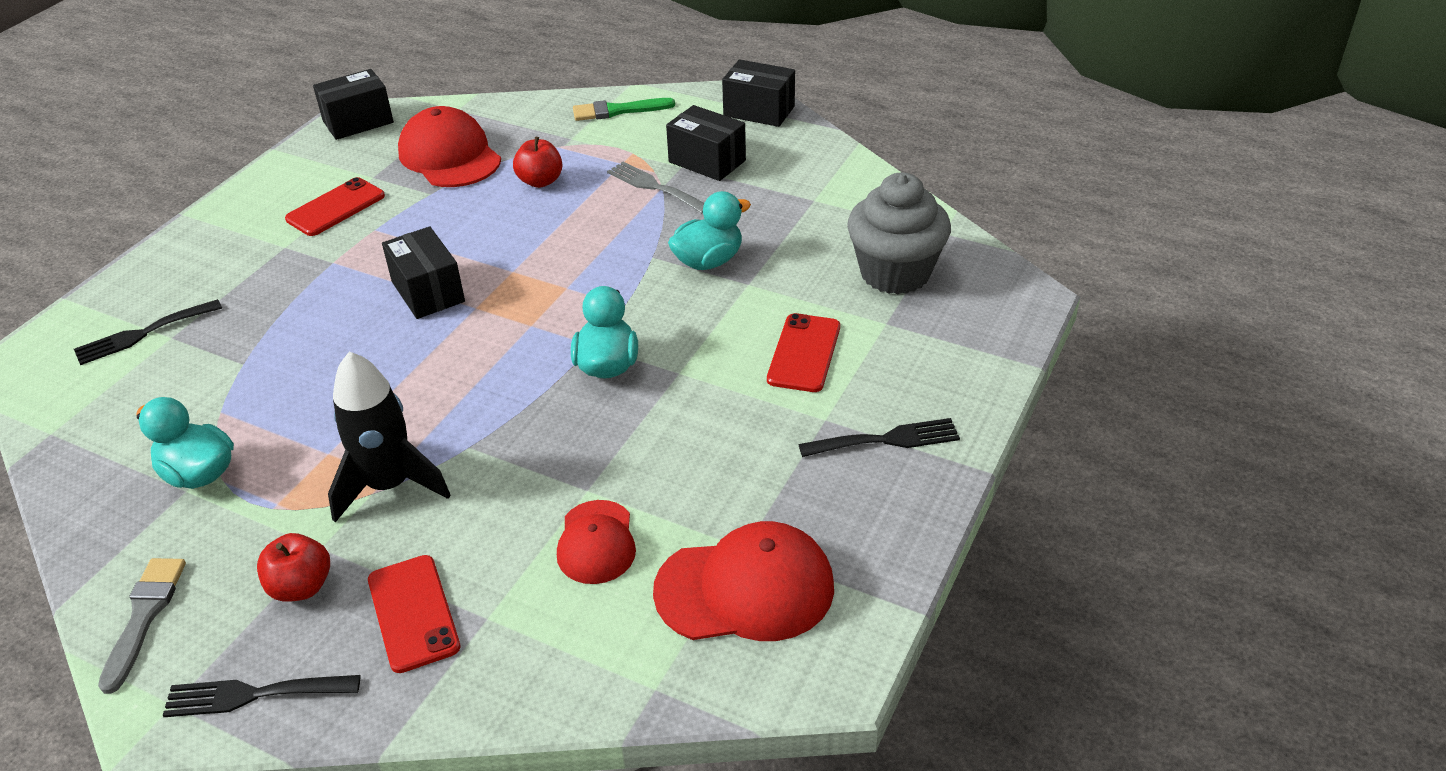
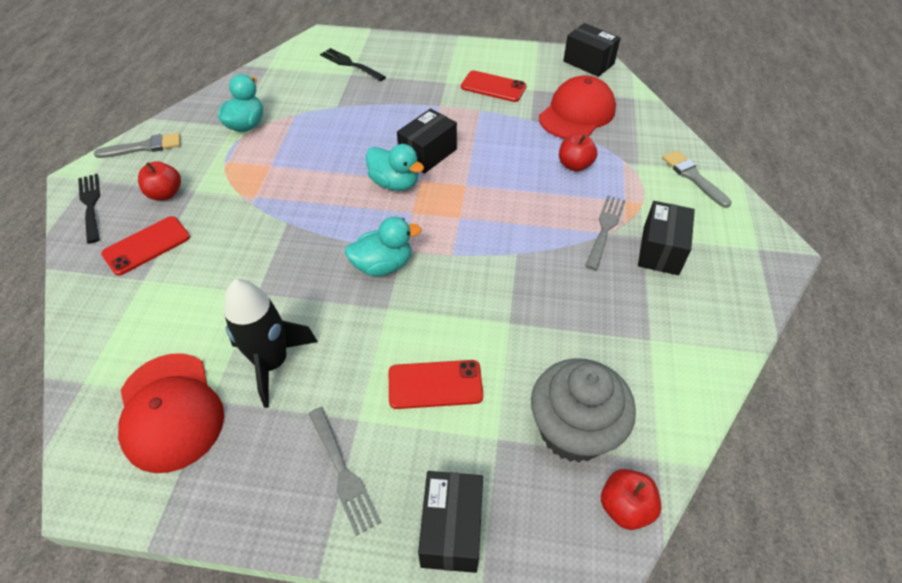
camera: 70 degrees right, 10 degrees up
(389, 486) = (247, 200): black rocket -> black rocket (272, 363)
(596, 542) = (209, 313): red cap -> none
(618, 111) = (693, 177): green brush -> grey brush
(708, 261) = (526, 289): turquoise duck -> turquoise duck (395, 183)
(759, 111) = (760, 264): black box -> black box (451, 529)
(886, 440) = (343, 473): black fork -> grey fork
(980, 263) = (625, 507): none -> red apple

